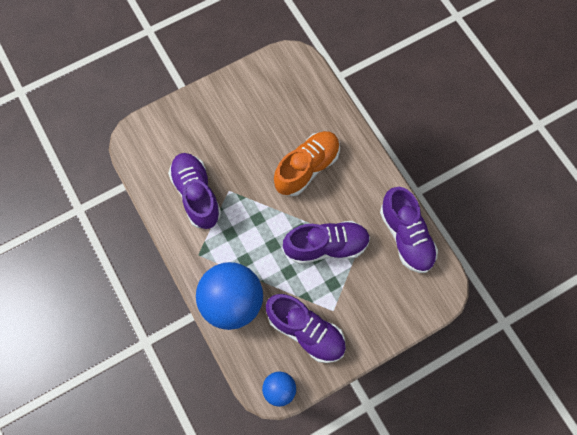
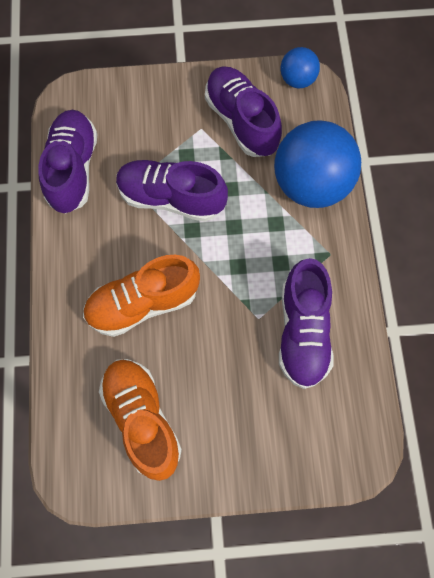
camera: 155 degrees left, 0 degrees up
(271, 104) = (142, 419): none -> orange shoe

